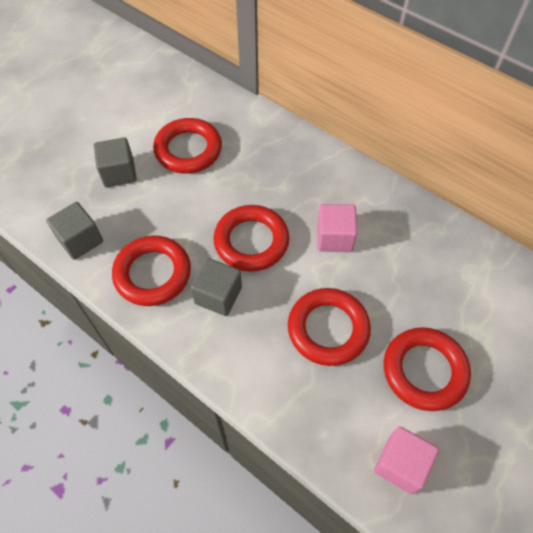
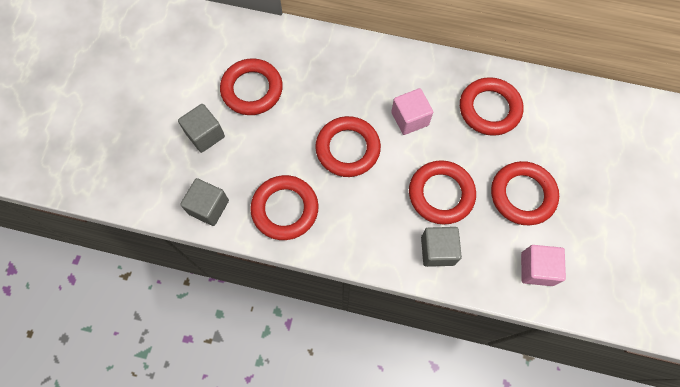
camera: 25 degrees left, 10 degrees up
(218, 295) = (346, 204): grey cube -> grey cube (437, 250)
(430, 262) = (489, 109): none -> red ring

